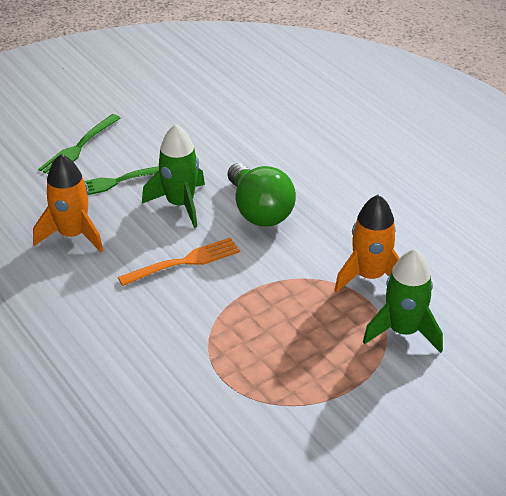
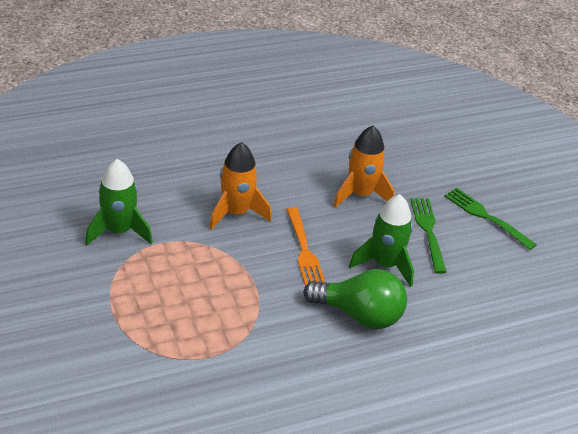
camera: 100 degrees right, 0 degrees up
(259, 211) = (359, 315): green light bulb -> green light bulb turned 150 degrees counterclockwise
(369, 276) = (239, 367): orange rocket -> orange rocket (236, 213)
(403, 331) = (160, 367): green rocket -> green rocket (119, 231)

